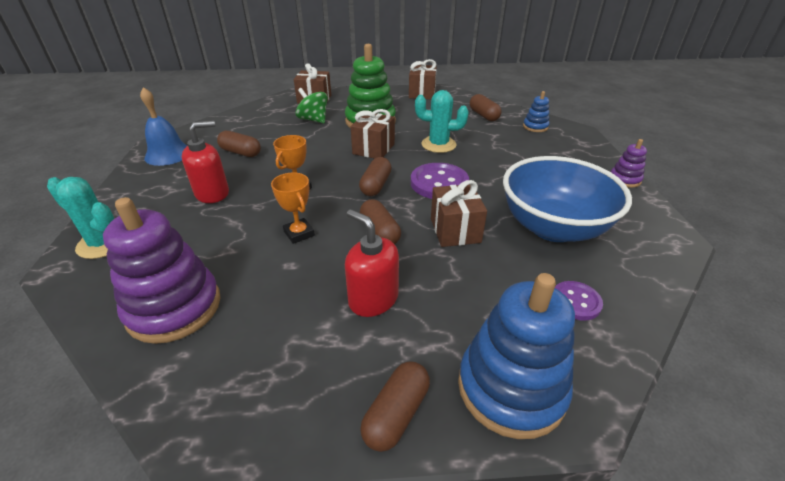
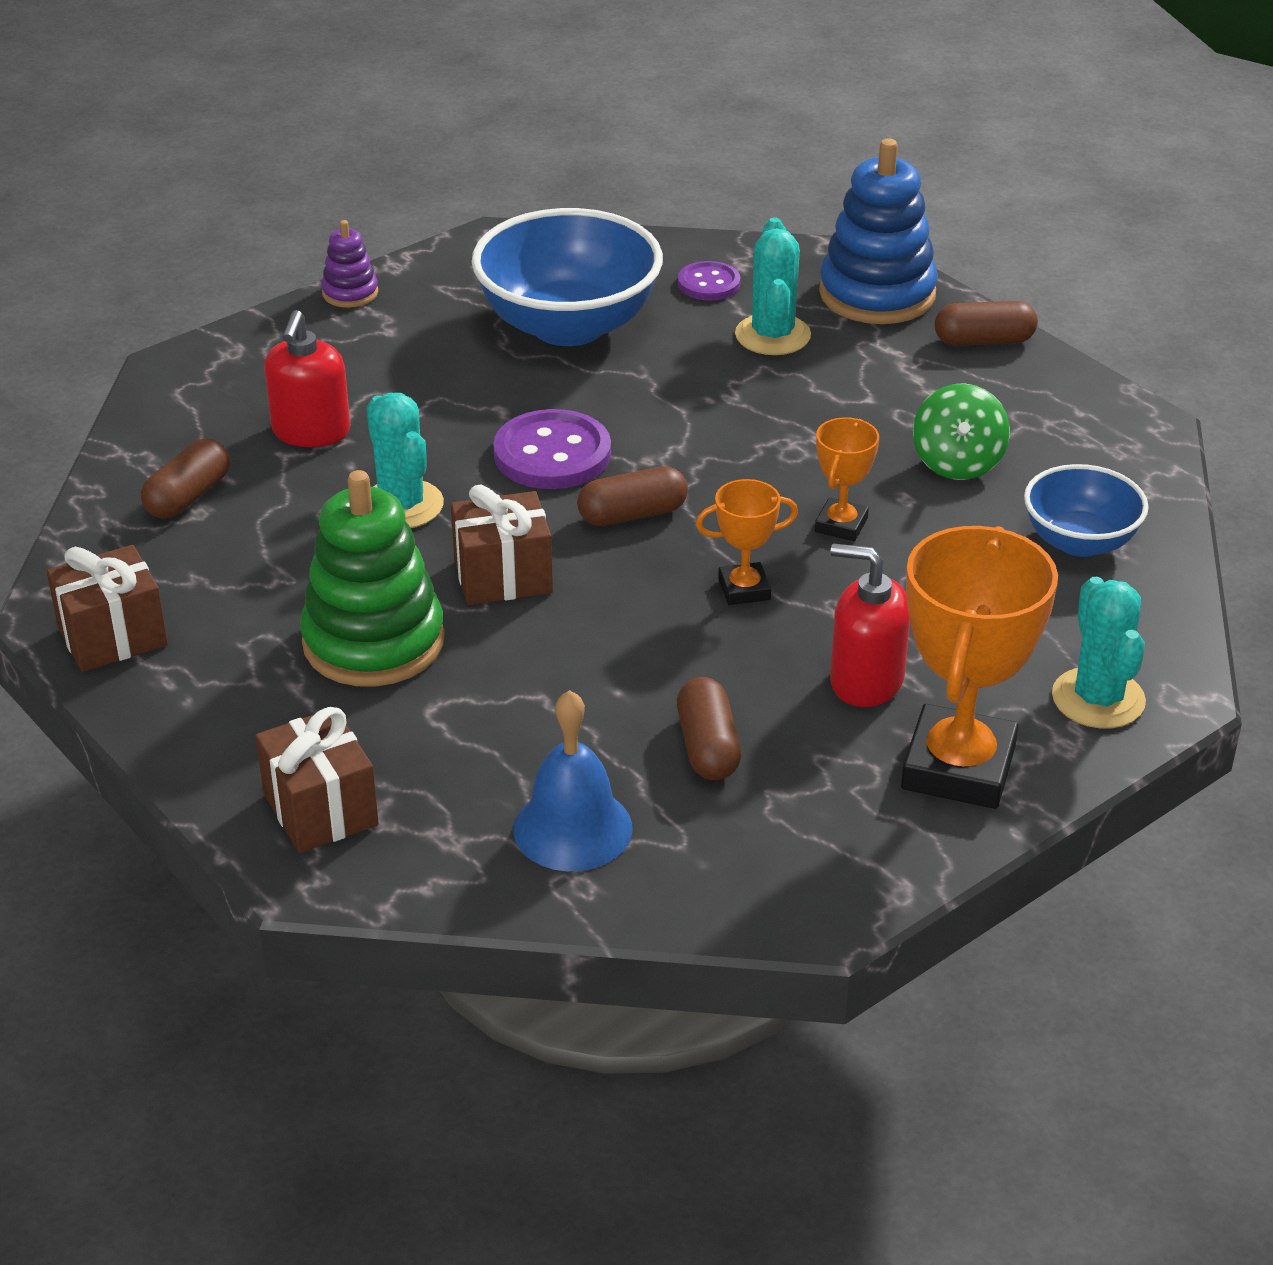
camera: 125 degrees left, 0 degrees up
(146, 191) = (958, 768): none -> orange trophy
(168, 154) = (832, 853): blue bell -> blue bell (572, 828)
(174, 308) = (1079, 542): purple stacking toy -> blue bowl
(313, 120) = (449, 735): green spinning top -> green spinning top (957, 463)
(373, 299) = (875, 409): red soap dispenser -> red soap dispenser (311, 432)
(380, 232) = (749, 457): brown capsule -> none
(455, 230) = (668, 397): brown gift -> none
(489, 298) = (772, 335): none -> turquoise cactus
(535, 127) = (197, 417): blue stacking toy -> none

